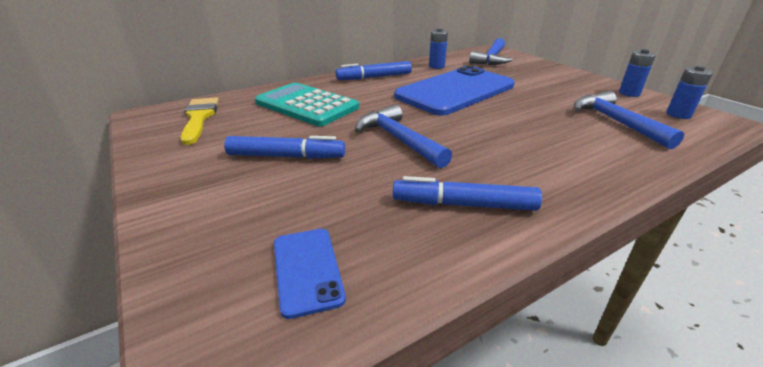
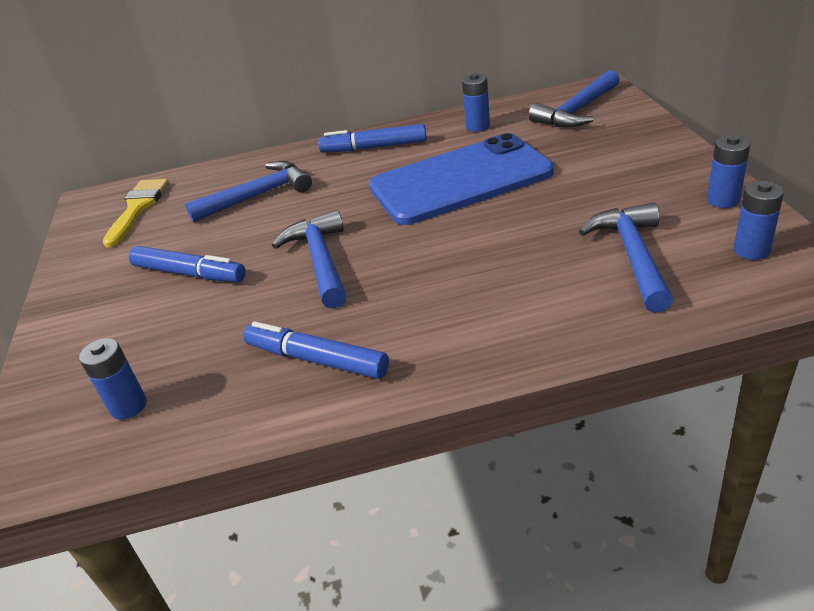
camera: 25 degrees right, 5 degrees up
(306, 105) = (258, 196): turquoise calculator -> blue hammer
(307, 270) = (128, 406): blue phone -> blue battery

